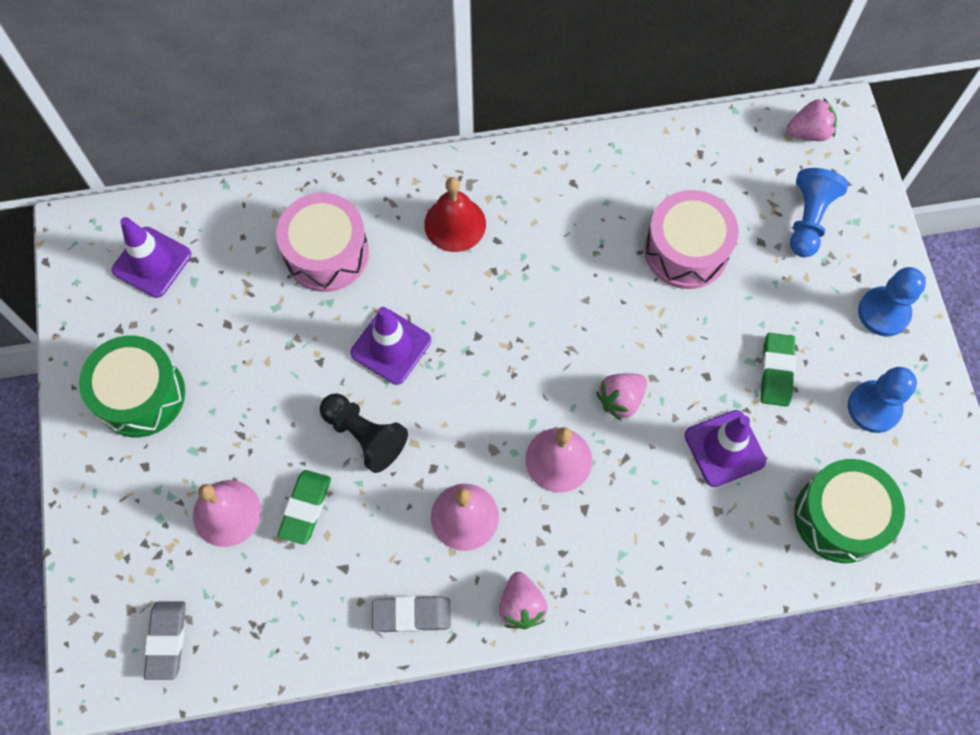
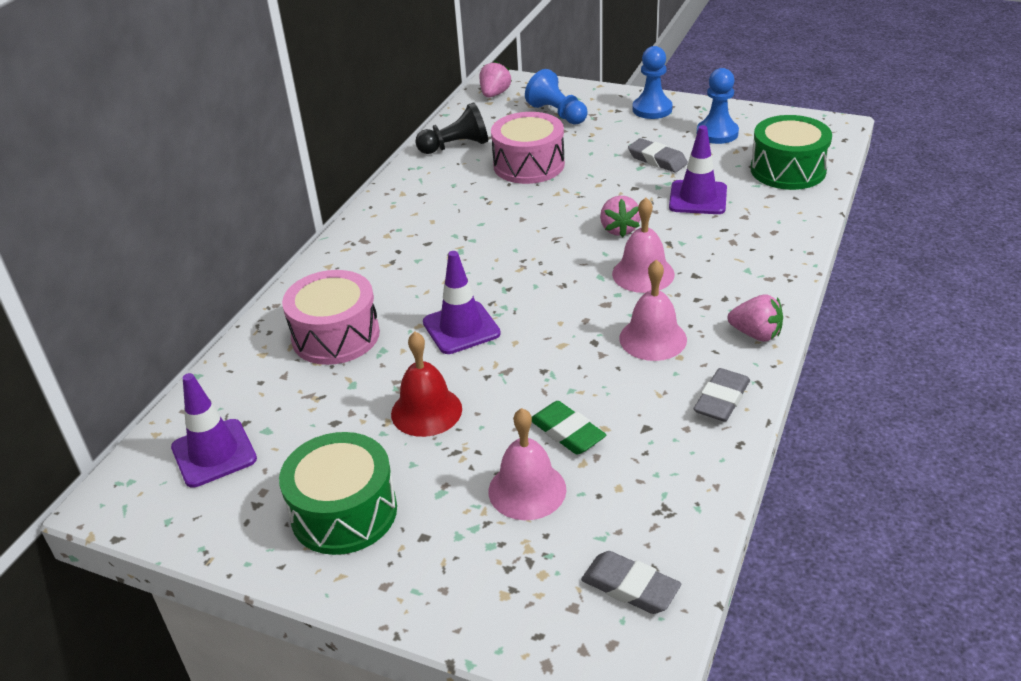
camera: 55 degrees left, 30 degrees down
(364, 436) = (529, 371): black pawn -> black pawn (456, 146)
(455, 224) = (389, 258): red bell -> red bell (426, 411)
(776, 371) = (657, 160): green eraser -> grey eraser

